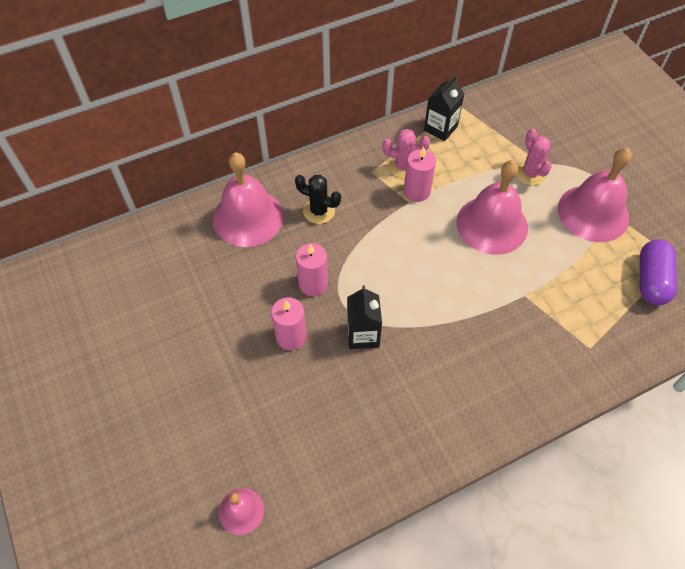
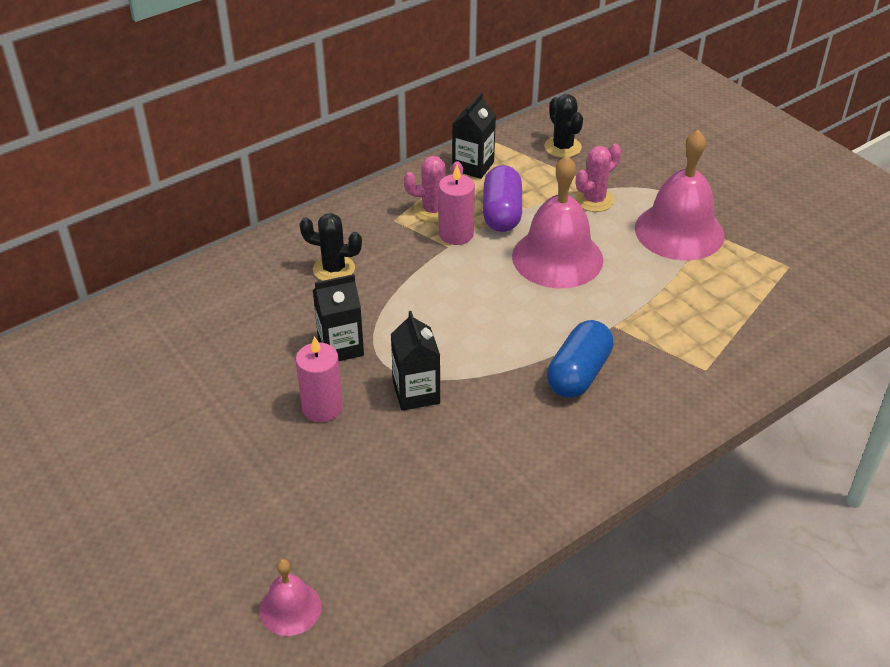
camera: 10 degrees left, 15 degrees down
(248, 217) = (241, 286): pink bell -> none
(313, 284) = (340, 347): pink candle -> black carton
(489, 336) = (578, 374): none -> blue capsule
(514, 119) = (562, 147): none -> black cactus
(530, 173) = (594, 200): pink cactus -> pink cactus turned 75 degrees clockwise
(651, 280) = (764, 291): purple capsule -> purple capsule (502, 213)

